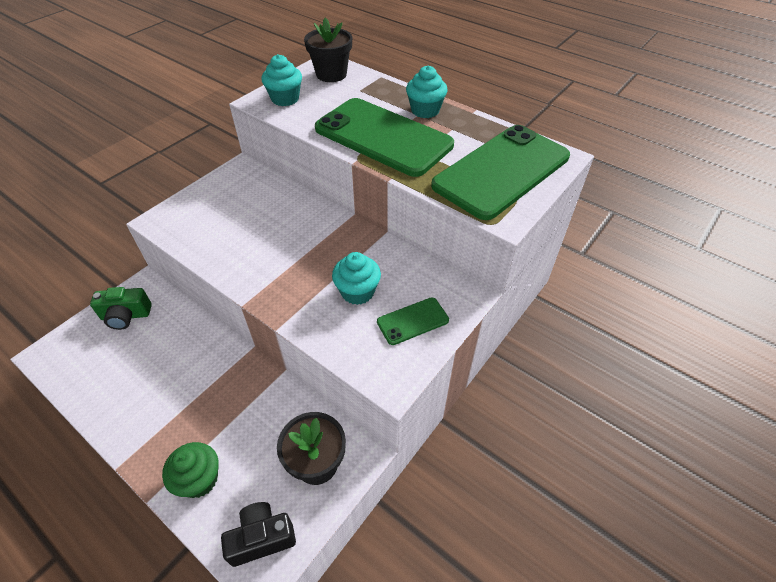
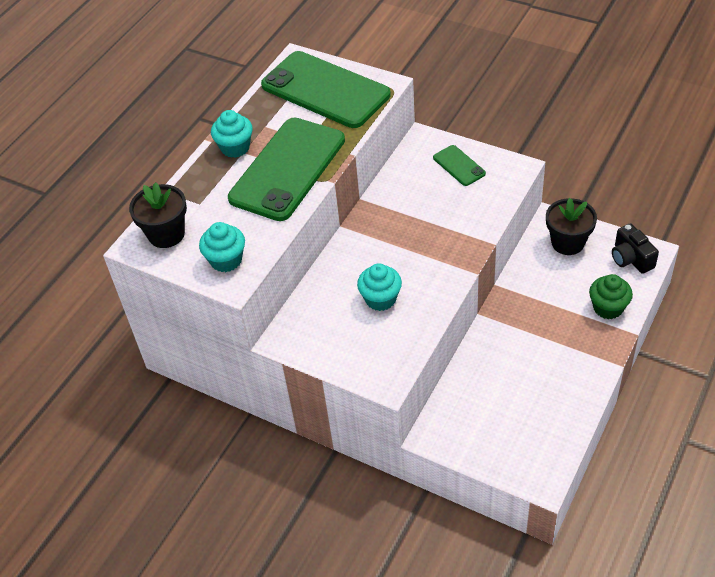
camera: 95 degrees left, 0 degrees up
(126, 316) = (475, 432): green camera -> none
(357, 292) = (439, 203): turquoise cupcake -> turquoise cupcake (380, 299)

